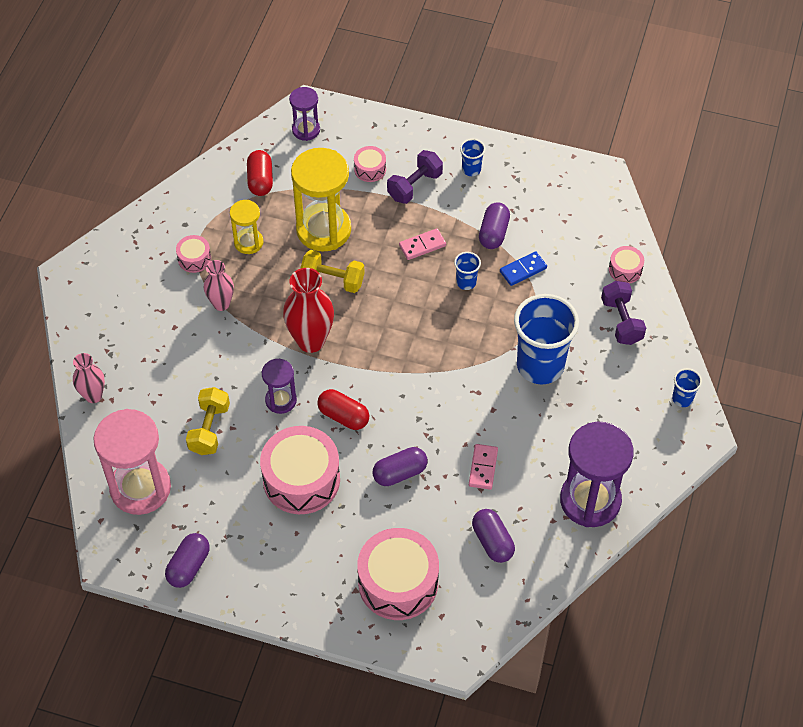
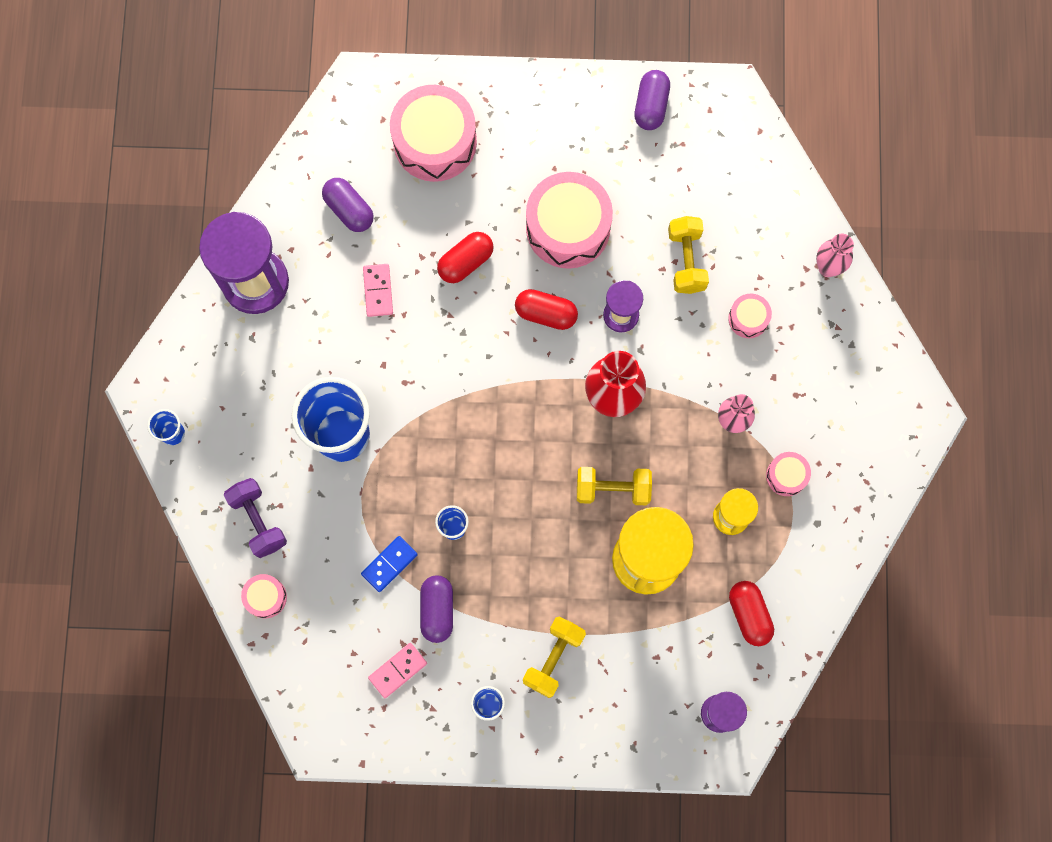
camera: 165 degrees right, 20 degrees up
(140, 488) = (733, 175): pink hourglass -> none
(370, 169) = (617, 670): pink drum -> pink drum (748, 319)
(400, 473) = (466, 262): purple capsule -> red capsule
(414, 186) = (553, 658): purple dumbbell -> yellow dumbbell
(422, 245) = (520, 568): pink domino -> pink domino (398, 670)

